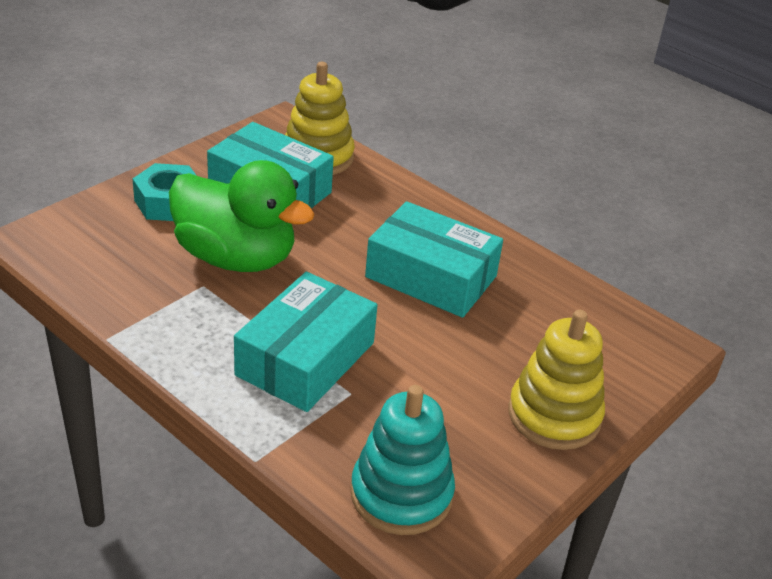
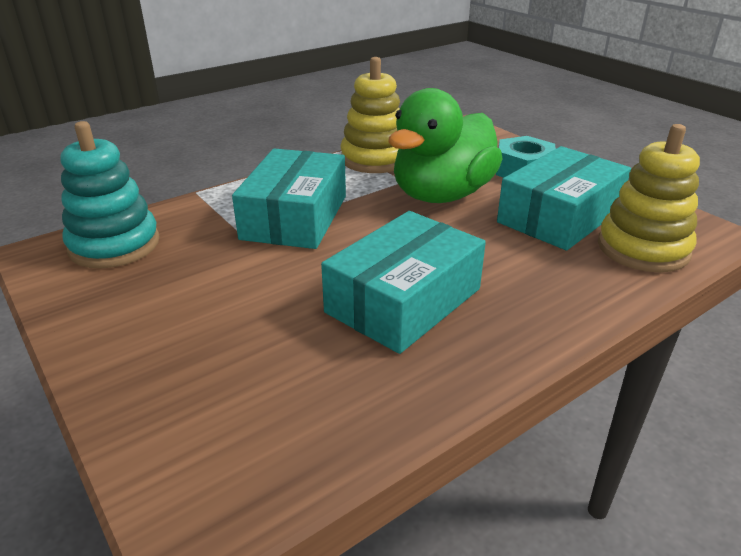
camera: 105 degrees right, 5 degrees down
(305, 359) = (295, 217): turquoise box -> turquoise box turned 60 degrees clockwise
(554, 415) = (137, 352): yellow stacking toy -> yellow stacking toy (375, 159)

